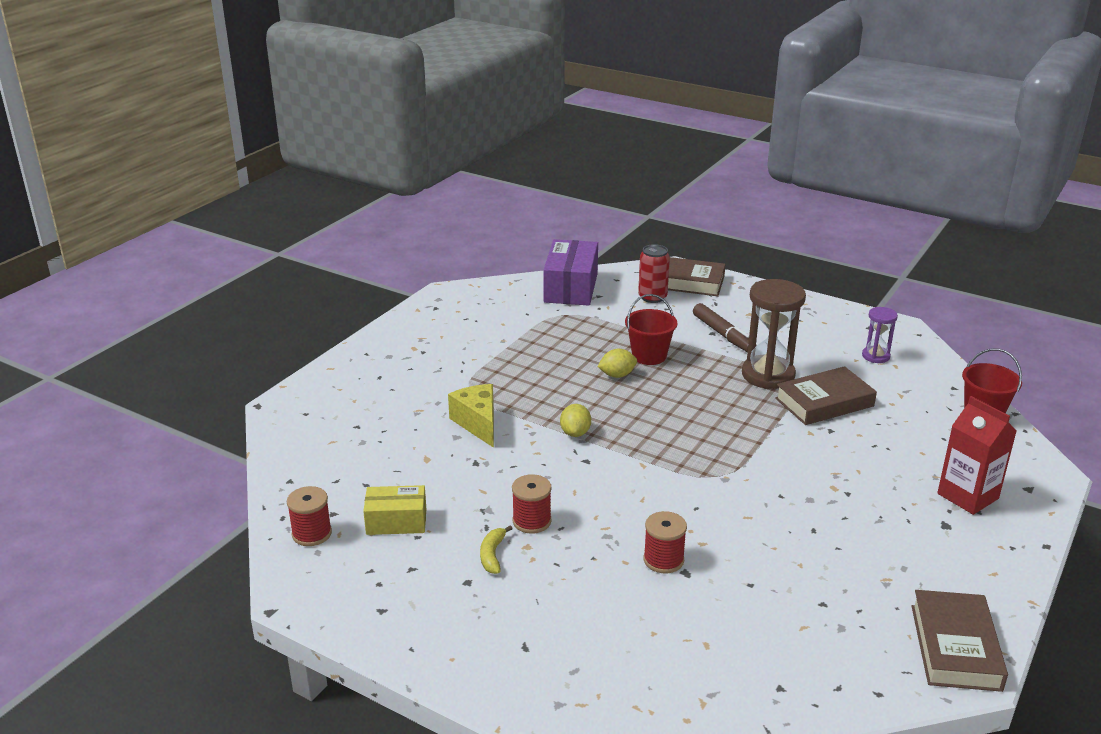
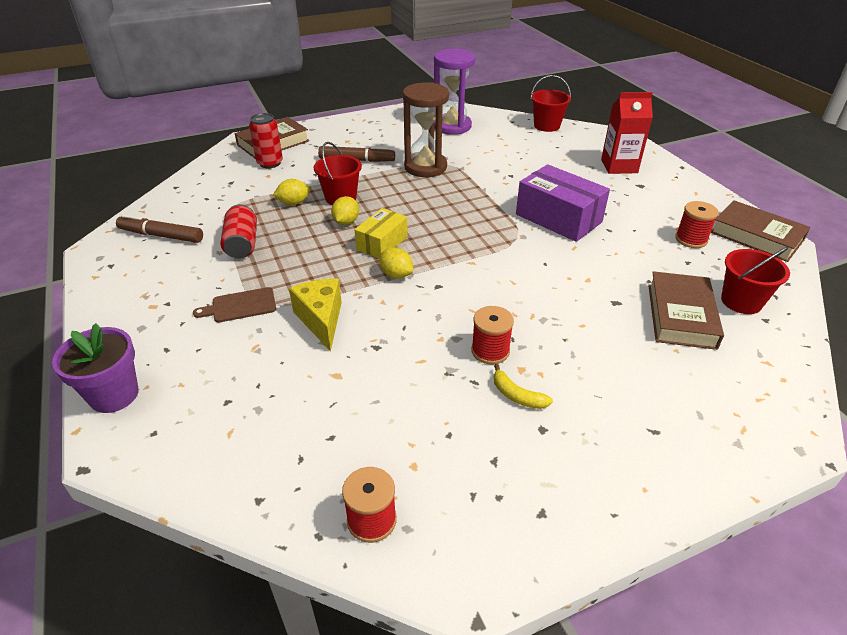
camera: 55 degrees left, 10 degrees up
(321, 382) = (114, 395): none -> purple flower pot
(396, 521) = (412, 440): yellow box -> yellow box (382, 243)
(454, 381) = (240, 306): none -> brown cutting board
(478, 423) = (321, 320): yellow cheese -> yellow cheese turned 60 degrees clockwise
(491, 307) = (161, 235): none -> brown marker
(525, 344) = (242, 244): none -> red can
(571, 288) = (199, 188): purple box -> purple box (558, 218)
(609, 338) = (293, 203): none -> yellow lemon
(663, 560) = (594, 306): red spool -> red spool (691, 239)
(793, 661) = (741, 301): none -> red bucket
(824, 402) = (479, 163): brown book -> brown book (681, 315)
(875, 356) = (452, 126): purple hourglass -> purple hourglass, size x1.88

